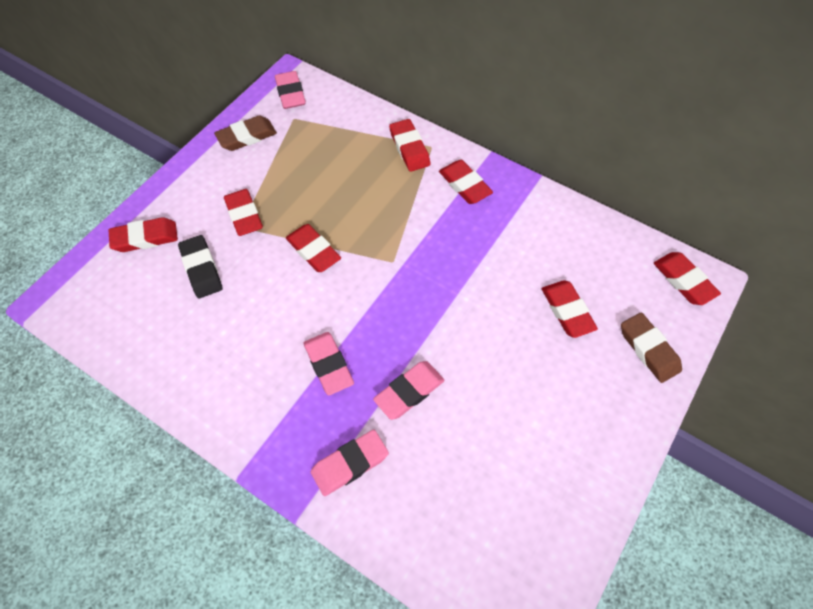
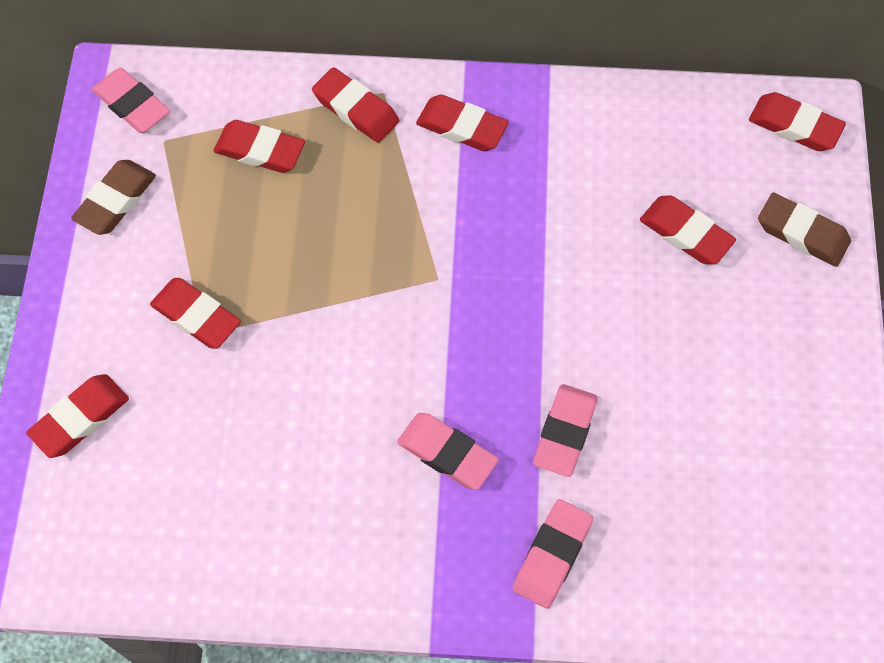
camera: 30 degrees left, 5 degrees up
(201, 269) = (193, 420): black eraser -> none
(313, 251) = (326, 317): red eraser -> red eraser (260, 150)

